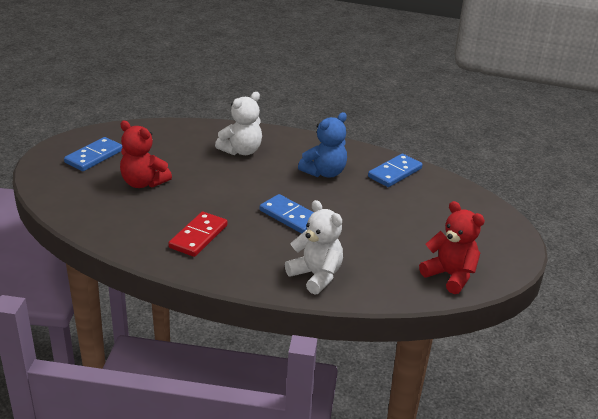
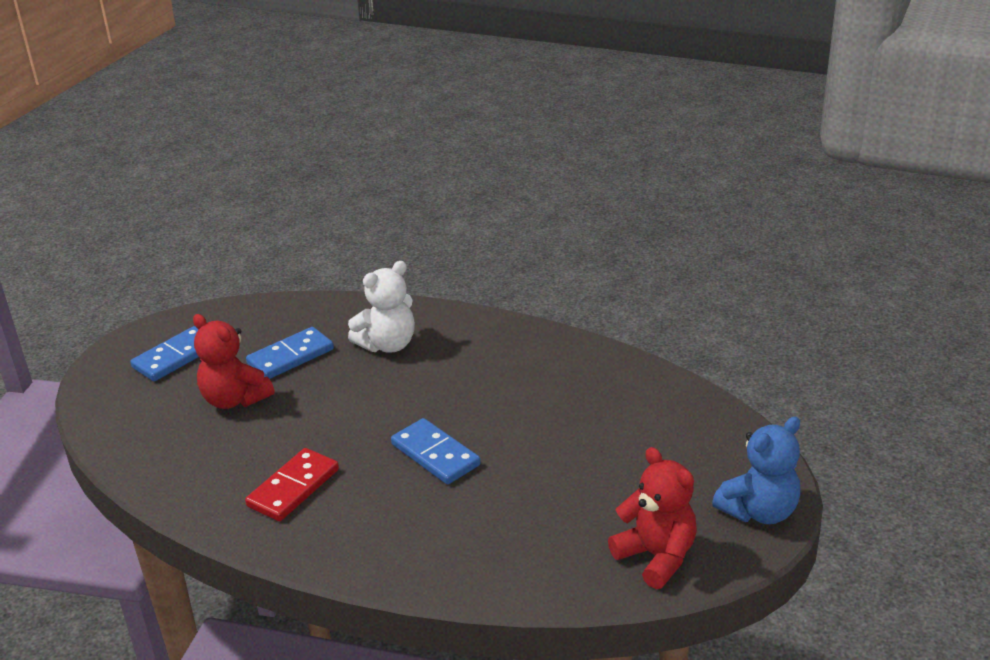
camera: 10 degrees right, 0 degrees up
(316, 276) = (451, 555): white teddy bear -> none
(324, 172) = (503, 380): blue teddy bear -> blue teddy bear (759, 511)
(394, 173) = (610, 379): blue domino -> blue domino (290, 356)

